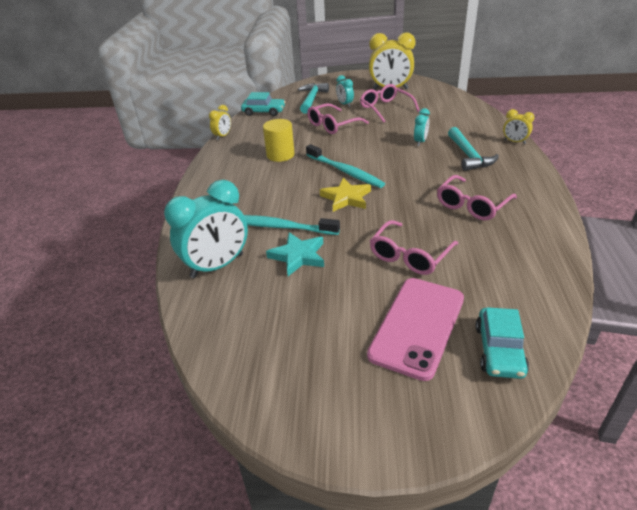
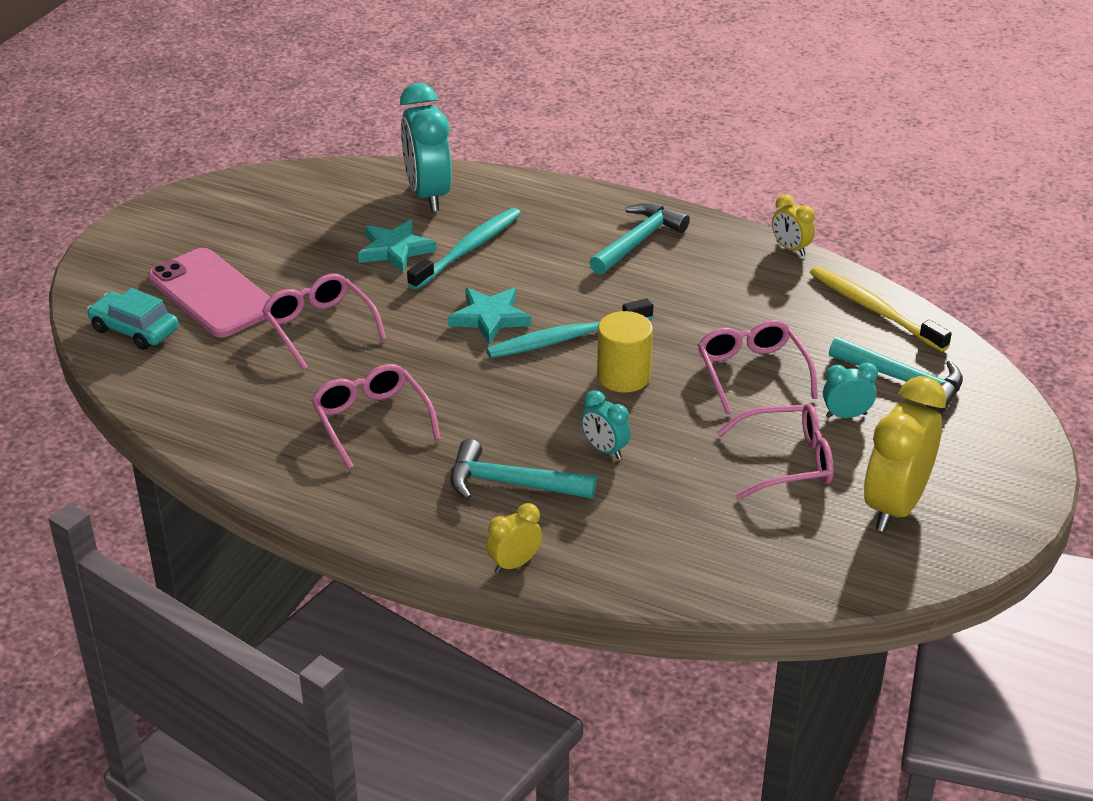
camera: 110 degrees right, 0 degrees up
(237, 174) = (638, 241): none -> turquoise hammer
(264, 112) = (874, 309): turquoise car -> yellow toothbrush
(280, 155) = (673, 291): yellow cylinder -> yellow cylinder (623, 376)
(346, 198) = (490, 318): yellow star -> turquoise star

